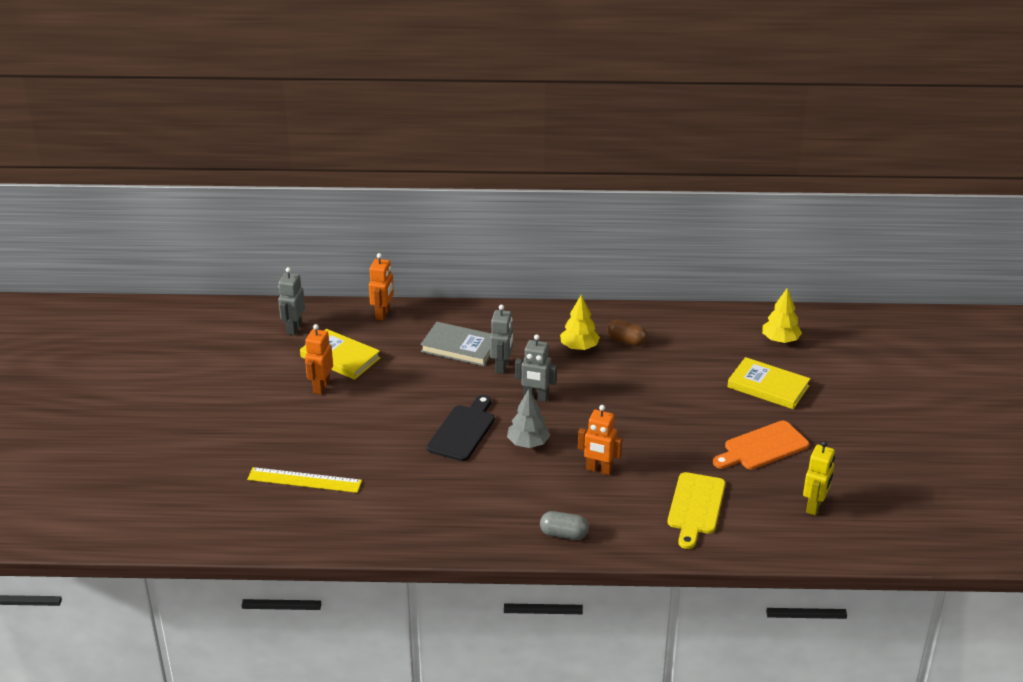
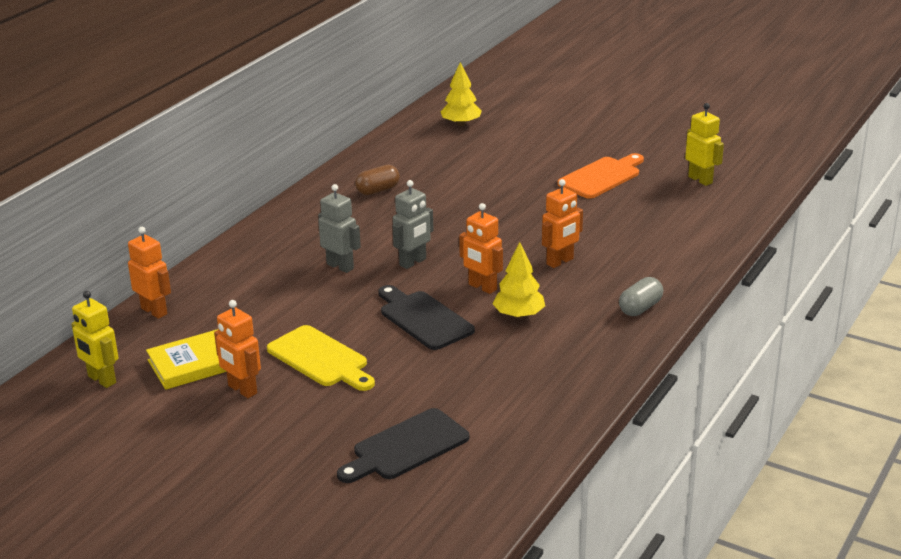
camera: 60 degrees left, 5 degrees down
(294, 328) = (101, 380): grey robot -> yellow robot
(304, 480) = (406, 447): yellow ruler -> black cutting board
(460, 347) = (277, 281): grey book -> none
(528, 443) = (482, 287): grey tree -> orange robot
(579, 347) = (358, 216): yellow tree -> yellow tree (519, 315)
(695, 507) = (656, 231): yellow cutting board -> yellow cutting board (320, 359)
(762, 447) = (602, 177): orange cutting board -> orange cutting board turned 135 degrees counterclockwise
(768, 386) = (520, 149): yellow book -> none

